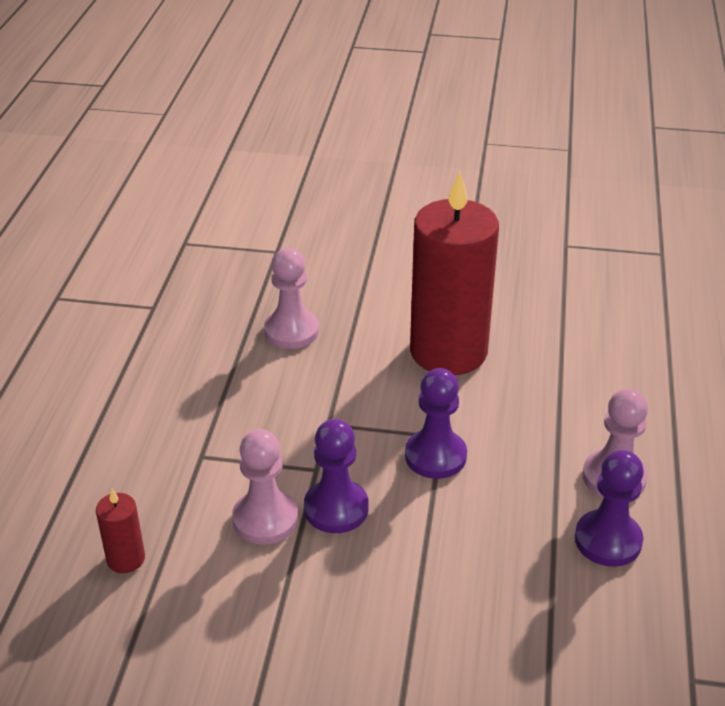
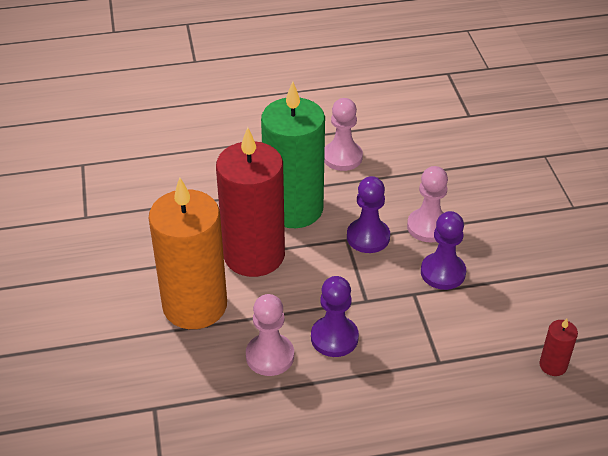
camera: 110 degrees left, 5 degrees up
(265, 519) = (474, 305): pink pawn -> pink pawn (428, 227)
(391, 295) = (195, 305): none -> orange candle
(518, 402) = (294, 208): none -> green candle
(608, 540) = (395, 153): purple pawn -> purple pawn (334, 338)

